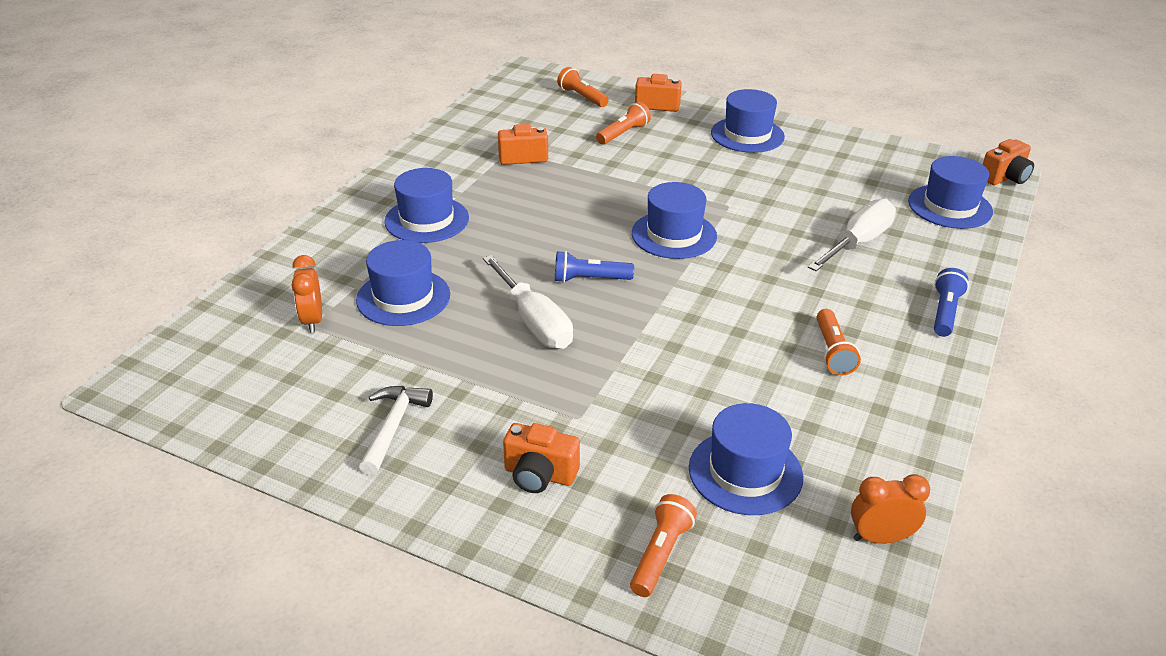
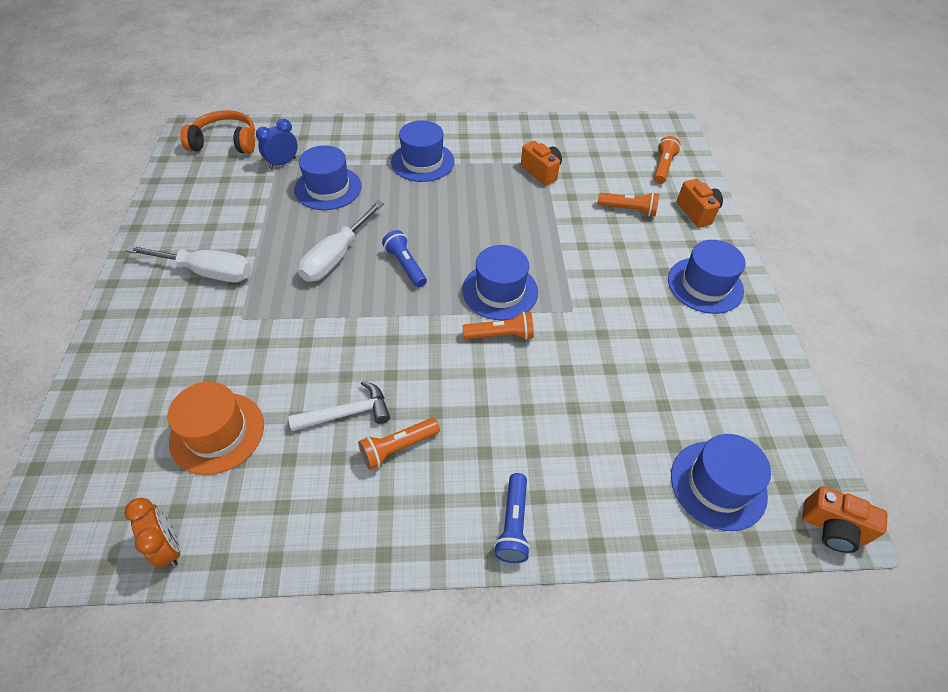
camera: 60 degrees right, 15 degrees up
(204, 360) = (225, 142): none -> orange headphones
(312, 320) = (283, 163): orange clock -> blue clock
(393, 427) = (197, 238): white hammer -> white hammer (347, 413)
(539, 475) = (175, 320): orange camera -> none
(661, 554) = (116, 410): orange flashlight -> orange flashlight (501, 335)
(745, 472) = (217, 432): blue hat -> orange hat
(857, 243) = (584, 421): white screwdriver -> white screwdriver (207, 272)
(945, 312) = (513, 524): blue flashlight -> blue flashlight turned 105 degrees clockwise

